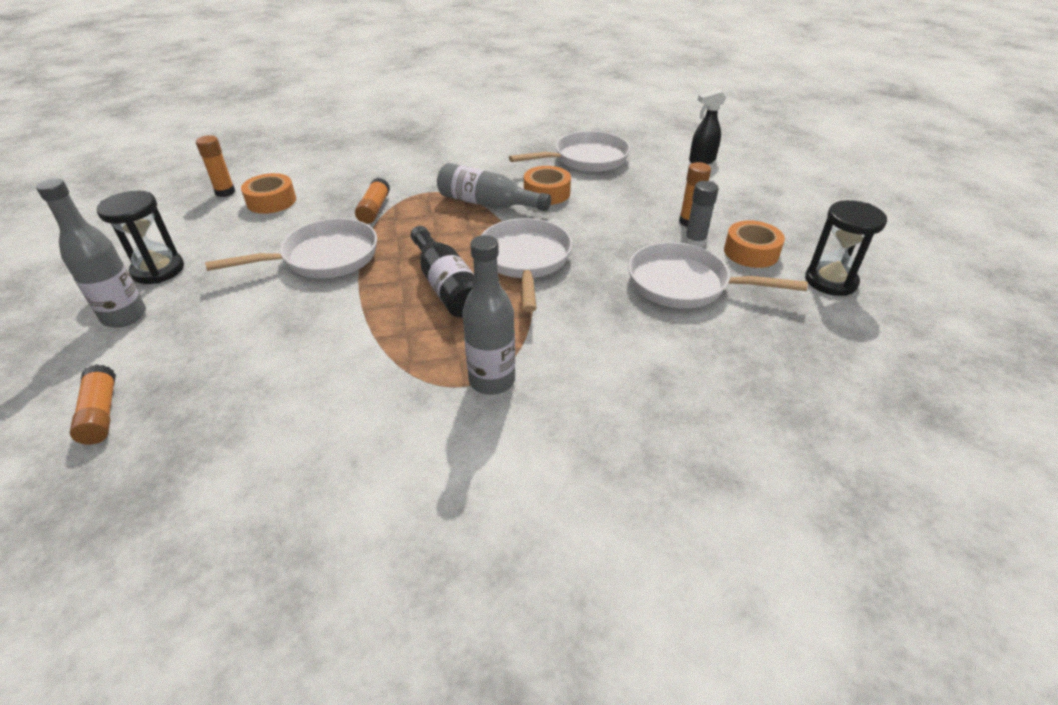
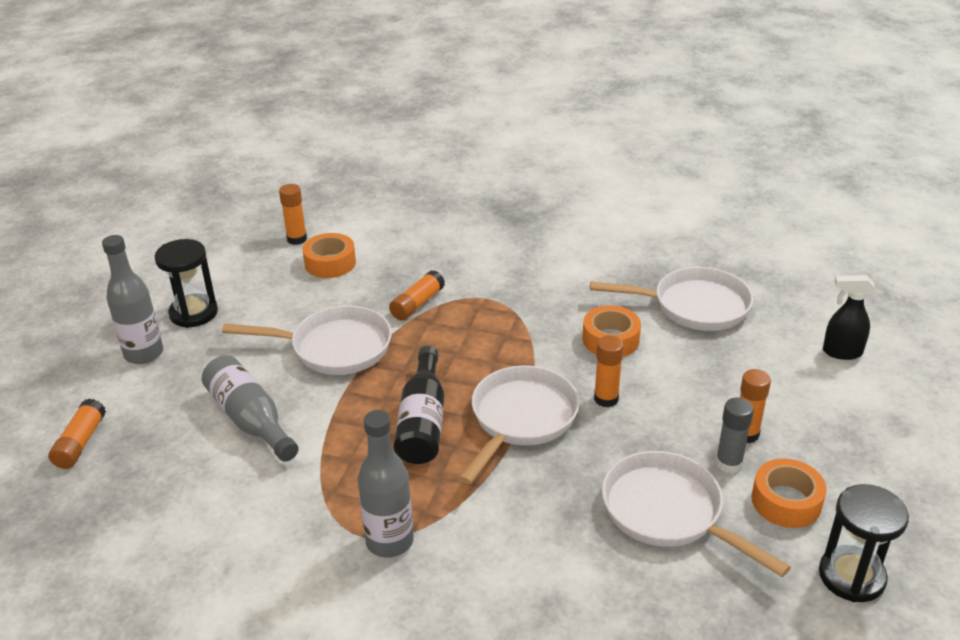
camera: 30 degrees right, 5 degrees down
(487, 204) = (535, 333): grey bottle -> grey bottle (250, 420)
(576, 229) = (606, 399): none -> orange glue stick

